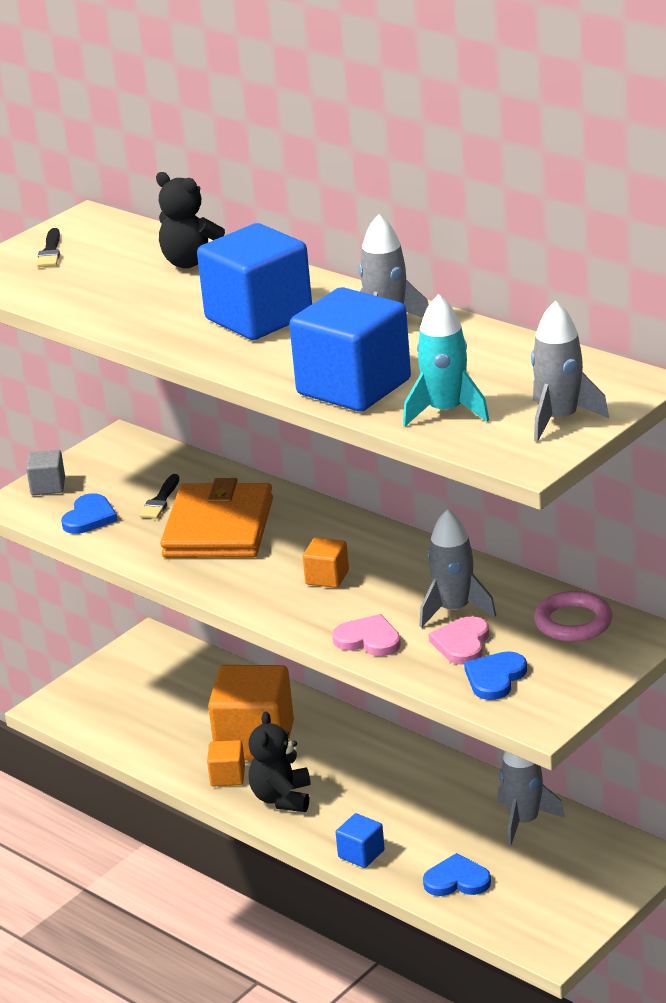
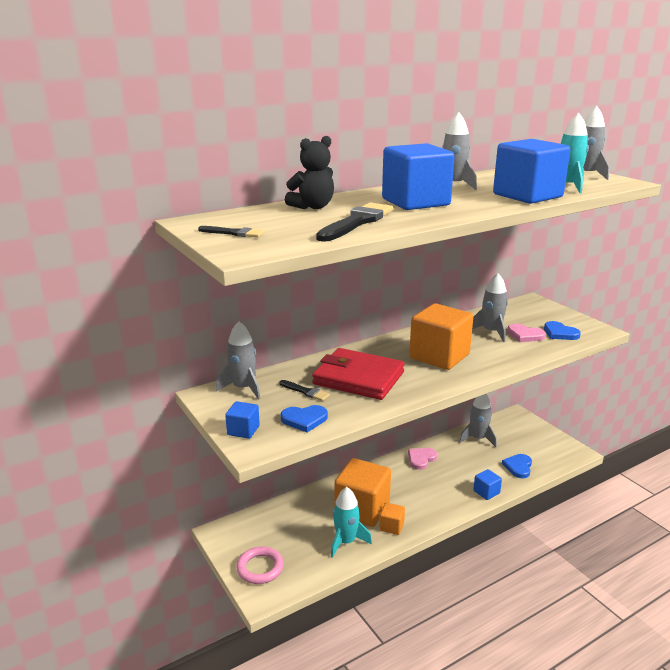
camera: 75 degrees left, 5 degrees down
(48, 486) = (243, 430): grey cube -> blue cube
(89, 517) = (304, 419): blue heart -> blue heart turned 135 degrees clockwise
(132, 302) = (357, 222): none -> black brush
(148, 457) = (243, 388): none -> grey rocket
(176, 744) = (346, 541): none -> turquoise rocket
(219, 528) = (358, 378): orange wallet -> red wallet
(282, 798) = (423, 509): black teddy bear -> none
(327, 577) = (439, 356): orange cube -> orange cube, size x2.17
(368, 639) = (511, 355): pink heart -> pink heart (421, 459)
(573, 622) = (516, 311): pink ring -> pink ring (260, 568)

